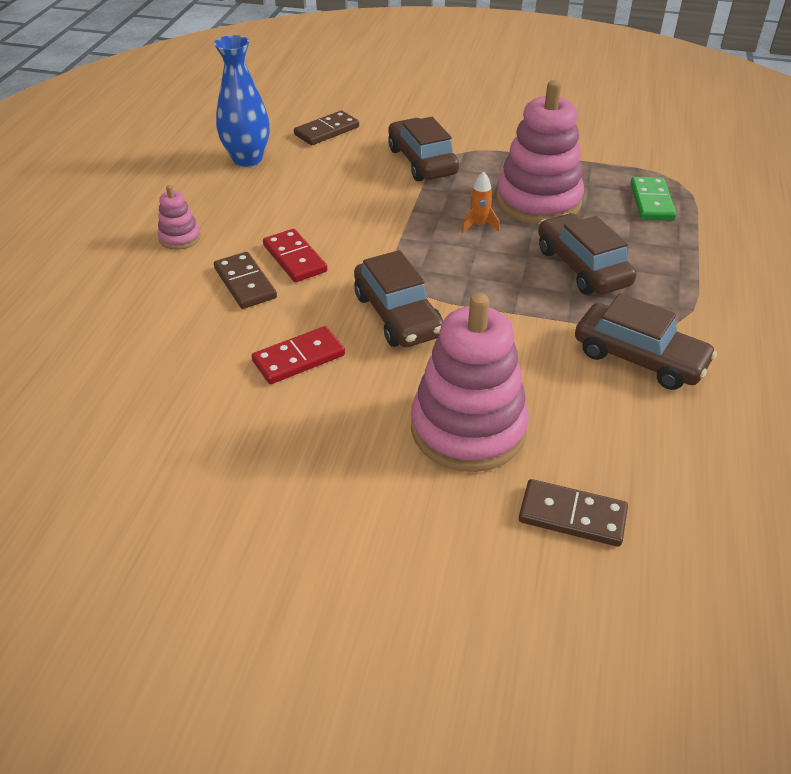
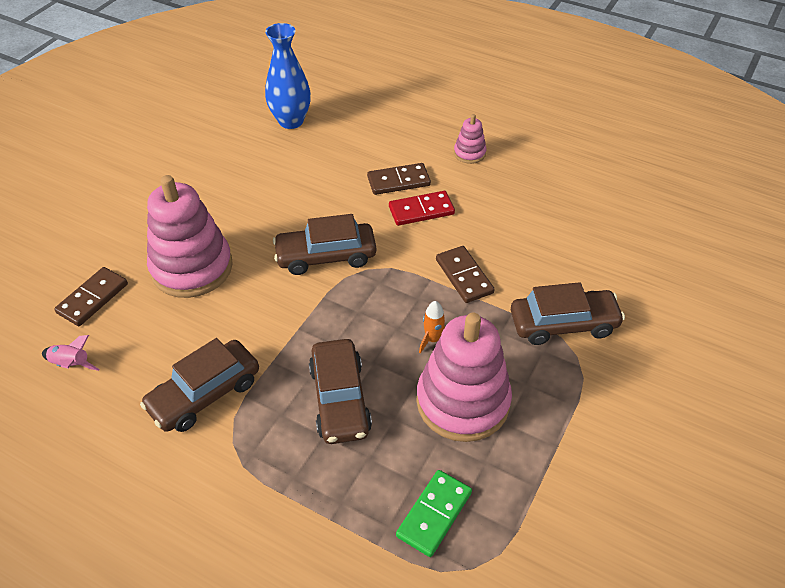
camera: 105 degrees right, 5 degrees up
(247, 159) = (588, 200): blue vase -> blue vase (291, 121)
(299, 358) = (302, 198): red domino -> none
(326, 131) = (639, 261): brown domino -> brown domino (464, 276)
(582, 267) = (340, 399): brown car -> brown car turned 90 degrees clockwise
(651, 202) = (434, 514): green domino -> green domino turned 75 degrees counterclockwise
(682, 491) = (71, 364): none -> pink rocket

